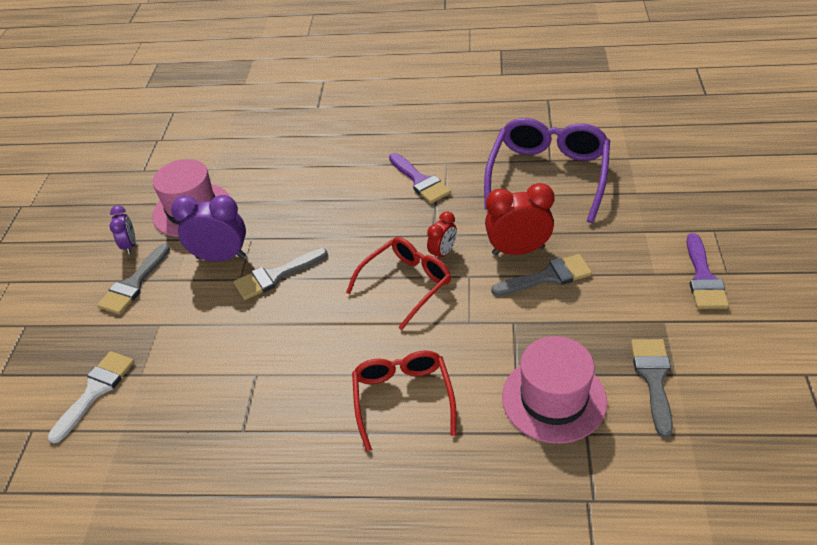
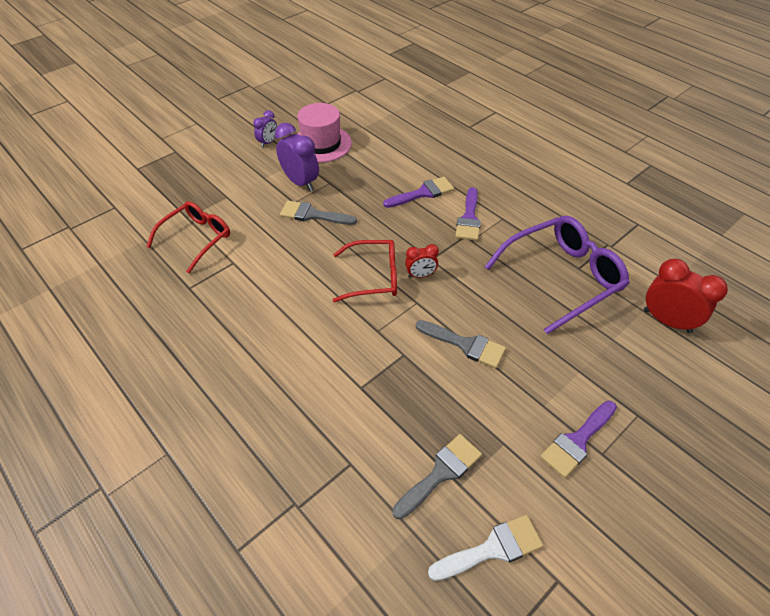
camera: 40 degrees right, 5 degrees up
(95, 390) = (160, 209): white brush -> white brush (492, 548)
(134, 284) = (243, 165): grey brush -> none
(353, 187) = (423, 193): none -> purple brush
(403, 399) = (282, 343): red glasses -> red glasses (196, 239)
(518, 250) = (470, 311): red clock -> red clock (667, 321)
(553, 399) = (361, 423): pink hat -> none

